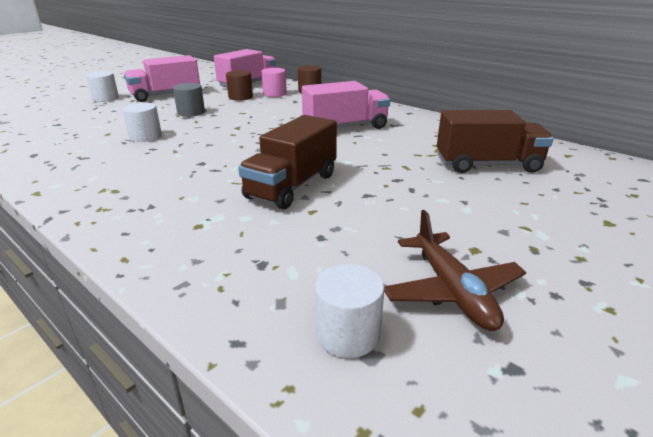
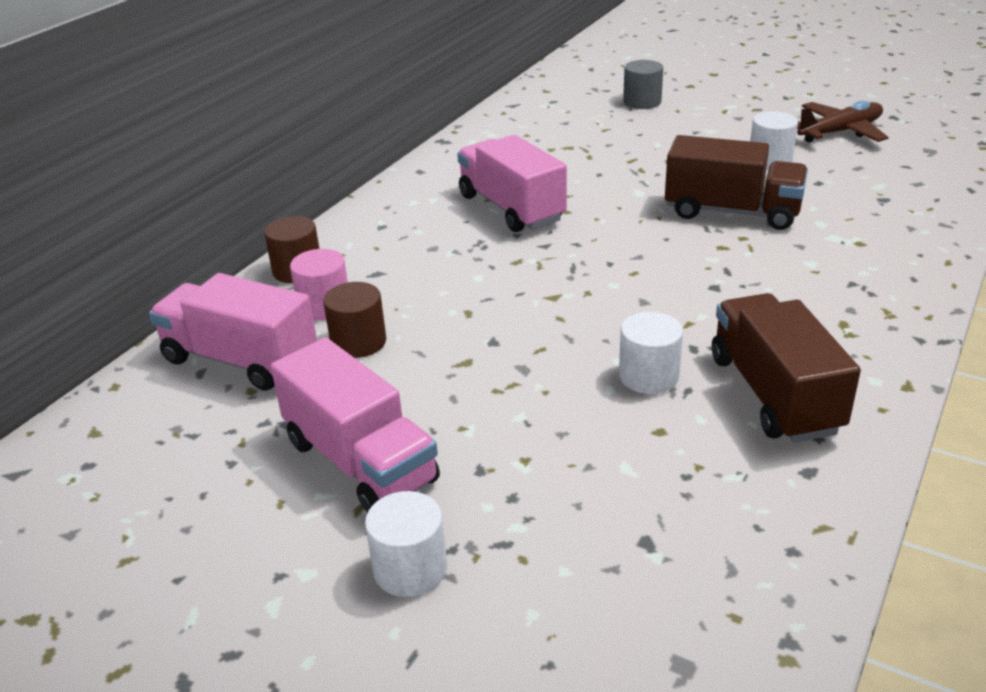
camera: 100 degrees left, 5 degrees up
(191, 112) = (489, 372): grey cylinder -> grey cylinder (642, 102)
(347, 333) = (920, 158): white cylinder -> white cylinder (770, 159)
(487, 165) = (598, 123): brown truck -> brown truck (774, 394)

